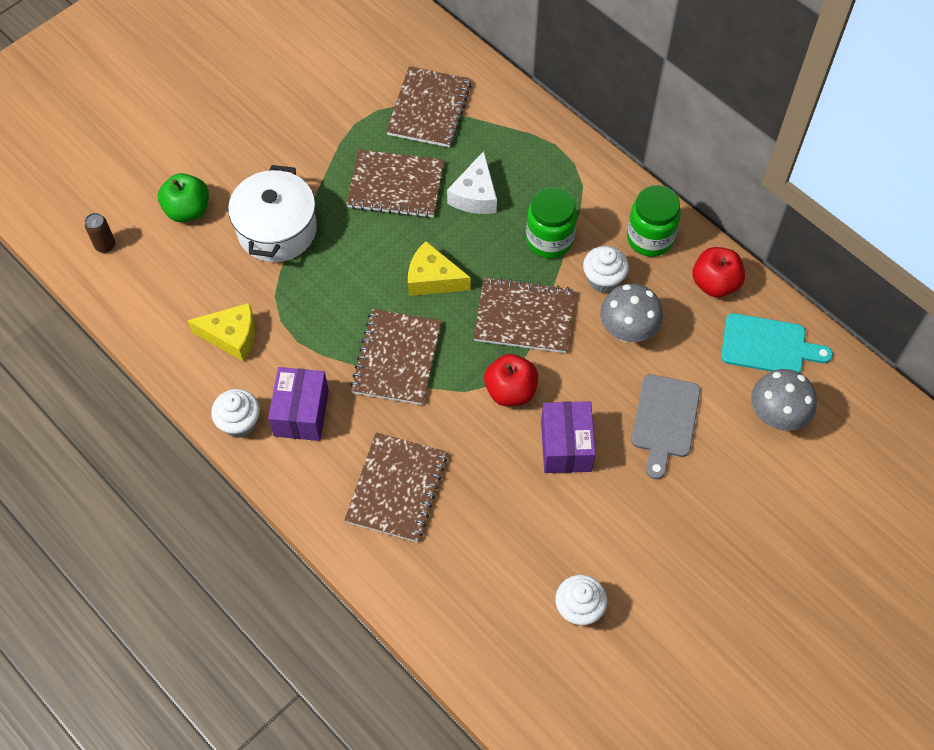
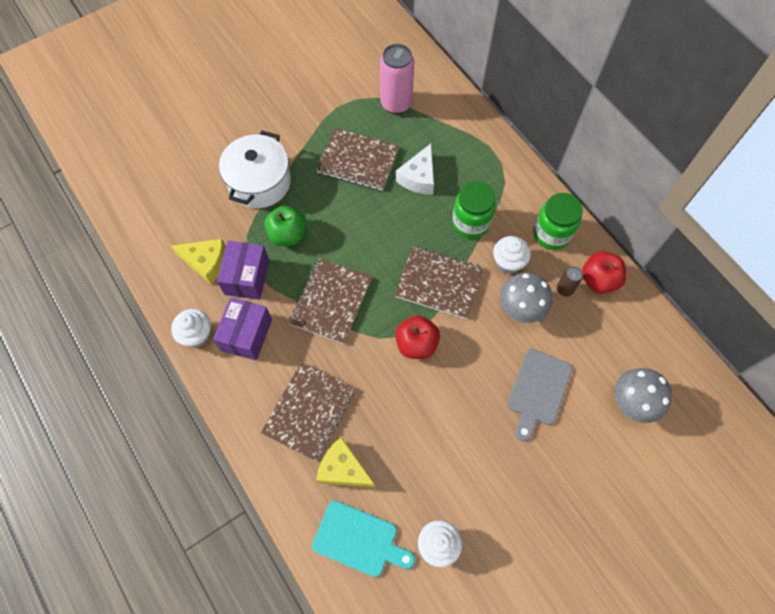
camera: 10 degrees right, 5 degrees up
(105, 245) = (127, 175): brown can -> brown can (564, 289)
(188, 210) = (195, 156): green apple -> green apple (288, 235)
(429, 109) = (396, 104): brown notebook -> pink can
(433, 279) = (372, 240): yellow cheese -> yellow cheese (343, 469)
(566, 446) = (453, 398): purple box -> purple box (247, 277)
(768, 345) = (634, 340): turquoise cutting board -> turquoise cutting board (359, 540)

